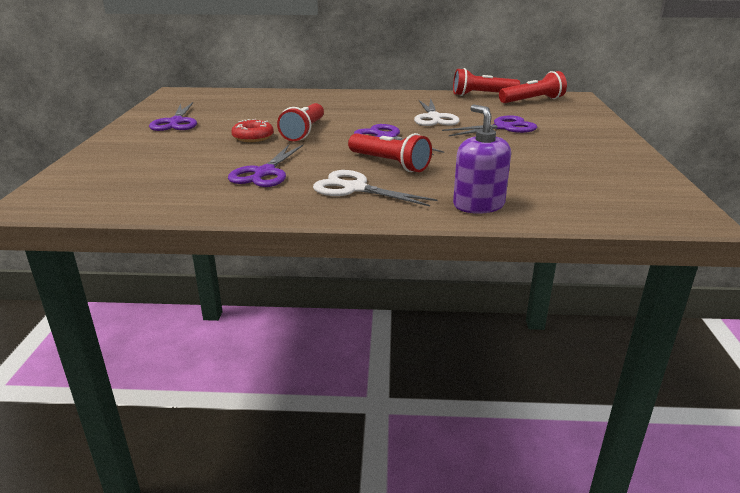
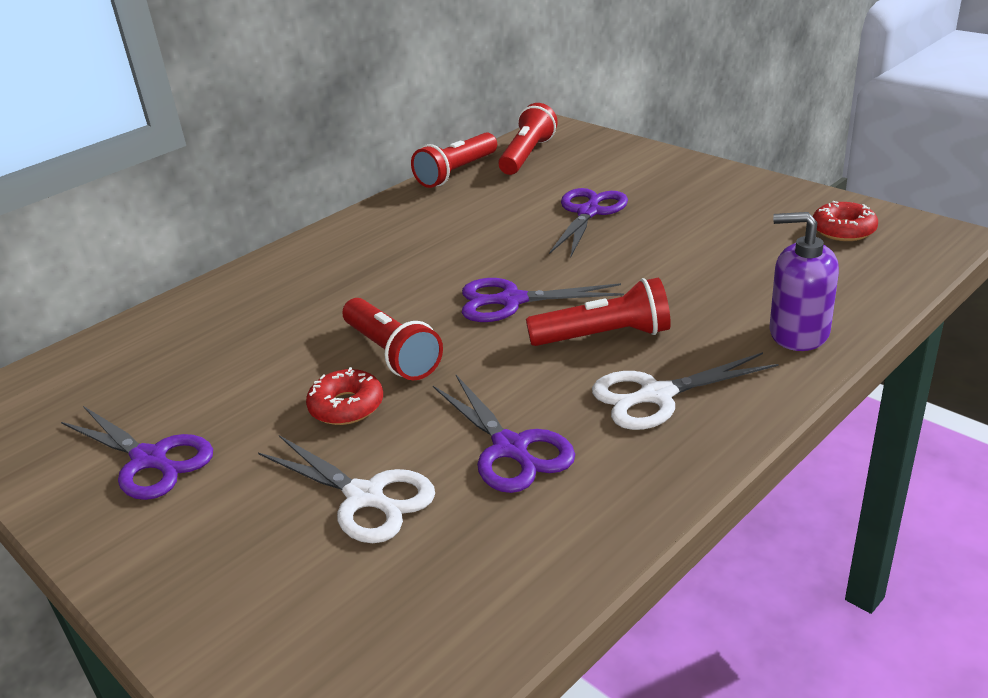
camera: 45 degrees left, 5 degrees up
(434, 118) = (488, 238): white scissors -> white scissors (366, 497)
(628, 187) = (843, 230): none -> red donut

